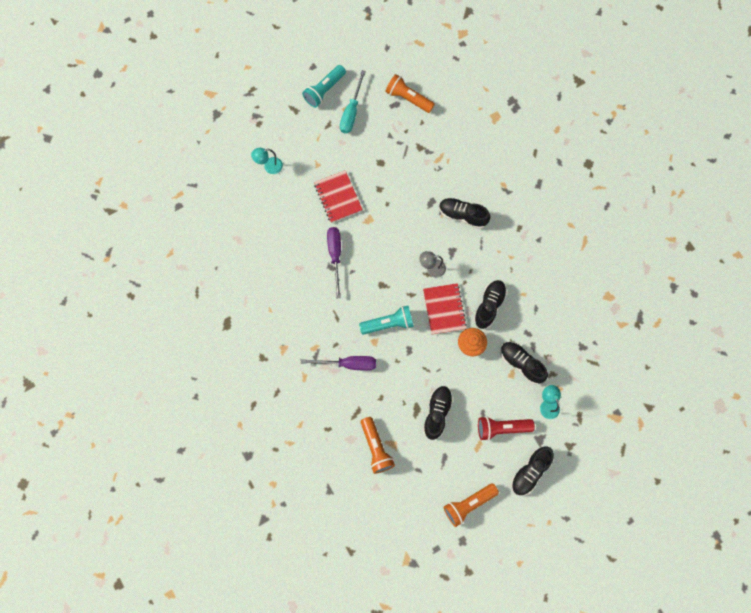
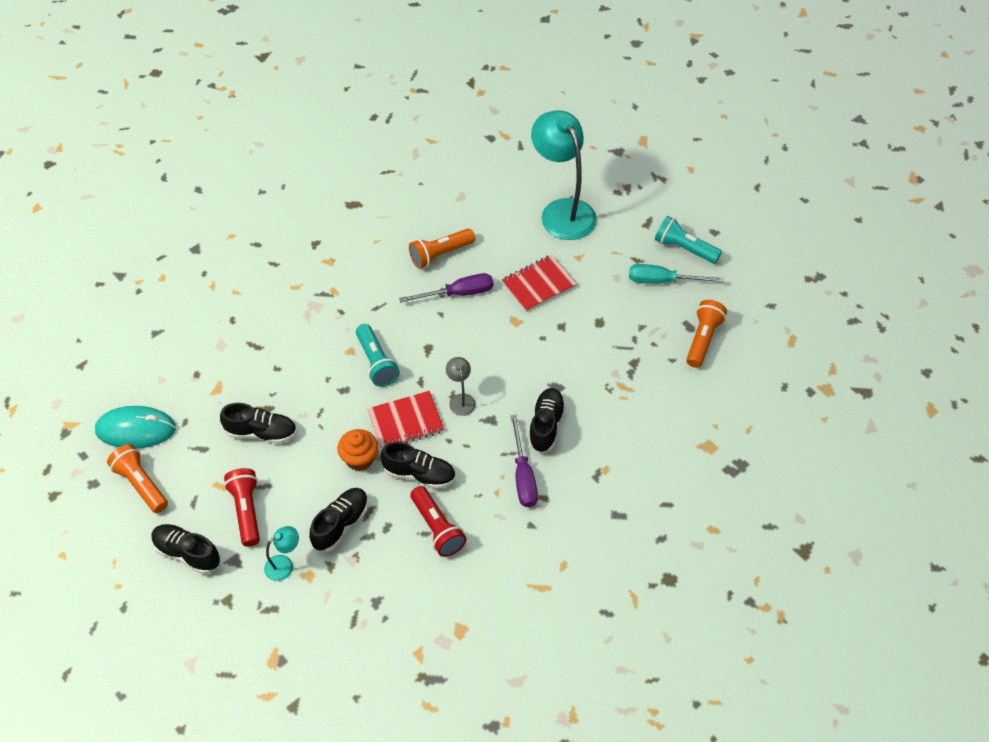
camera: 80 degrees right, 20 degrees down
(269, 167) = (562, 211): turquoise lamp -> turquoise lamp, size x2.32
(348, 364) = (317, 328): purple screwdriver -> purple screwdriver (523, 475)
(376, 448) = (211, 372): orange flashlight -> orange flashlight (440, 254)
(419, 508) = (136, 429): none -> turquoise mouse
(533, 300) = (437, 528): none -> red flashlight

